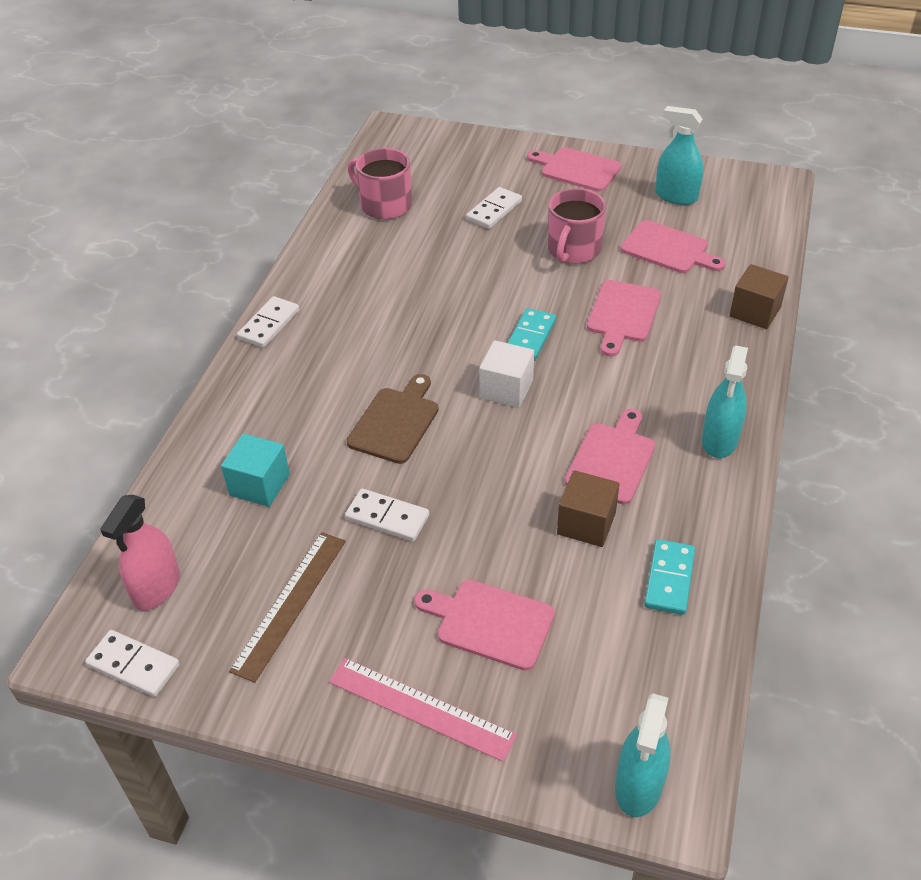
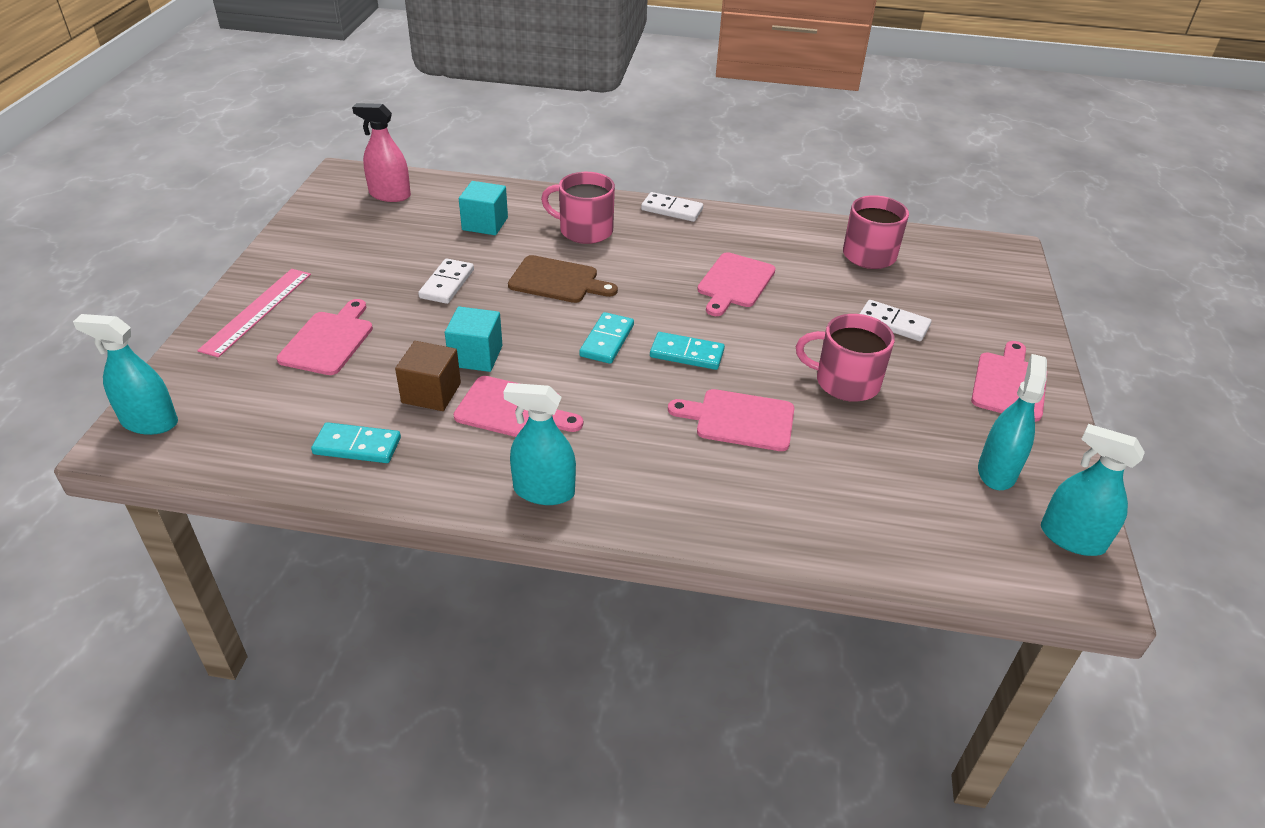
camera: 80 degrees right, 5 degrees down
(134, 665) = (326, 195): white domino -> none
(290, 604) = (366, 247): brown ruler -> none
(296, 396) = (584, 230): none -> pink mug
(506, 389) = (607, 341): white cube -> turquoise domino
(526, 489) = (476, 356): none -> turquoise cube
(668, 249) = (877, 460): pink cutting board -> pink cutting board (734, 283)
(738, 180) = (1072, 538): none -> turquoise spray bottle
(755, 312) = (775, 537): brown cube -> none

